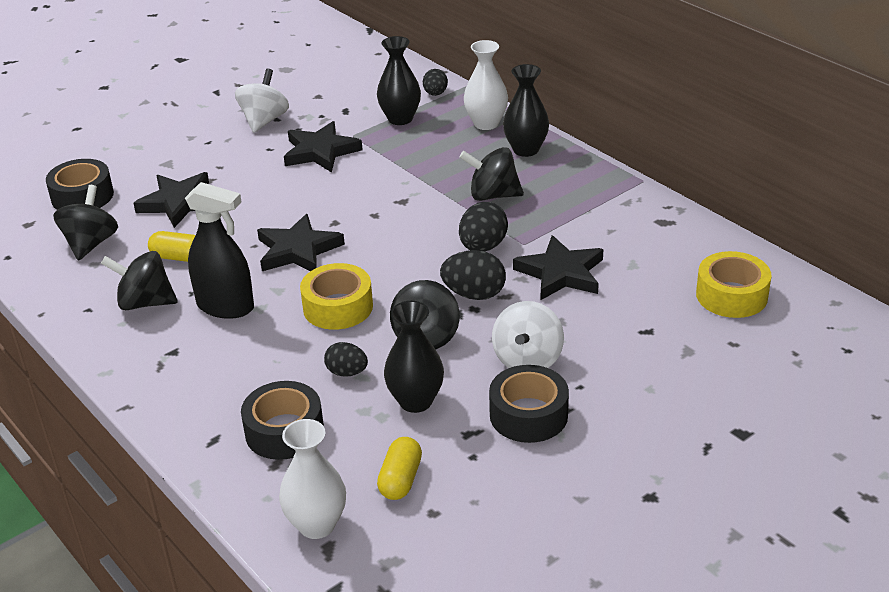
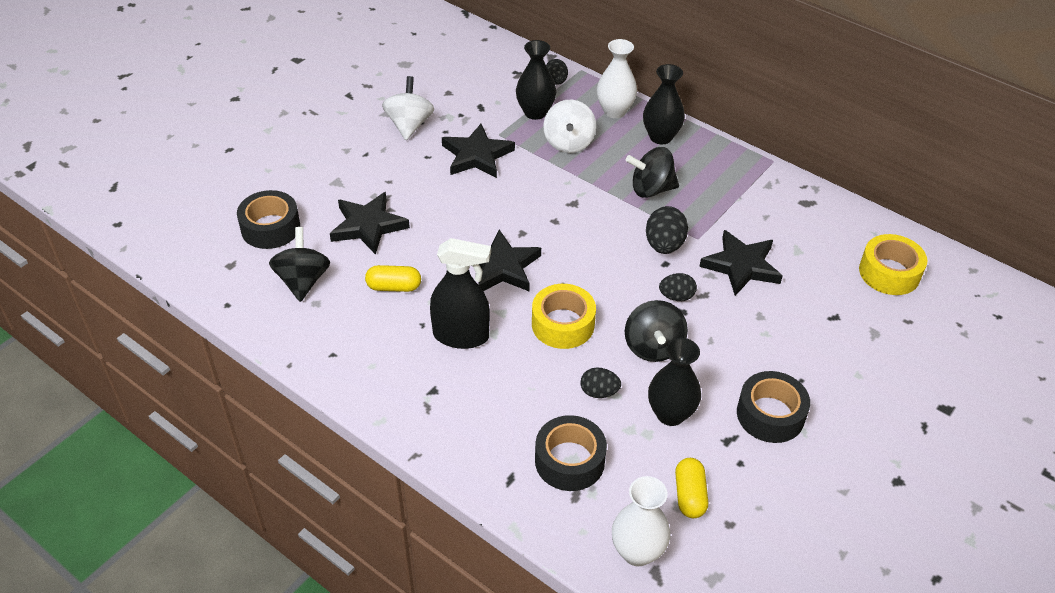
camera: 15 degrees left, 10 degrees up
(145, 303) = (384, 340): black spinning top -> none
(474, 294) = (676, 296): black egg -> black egg, size x0.65
(527, 360) = (748, 359): white spinning top -> white spinning top (568, 143)

